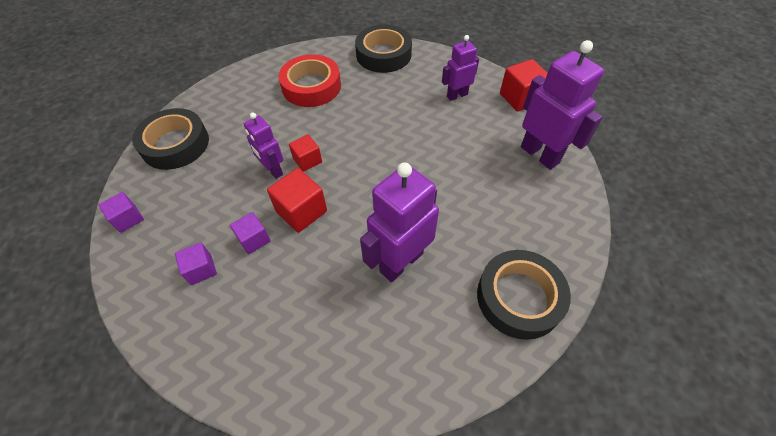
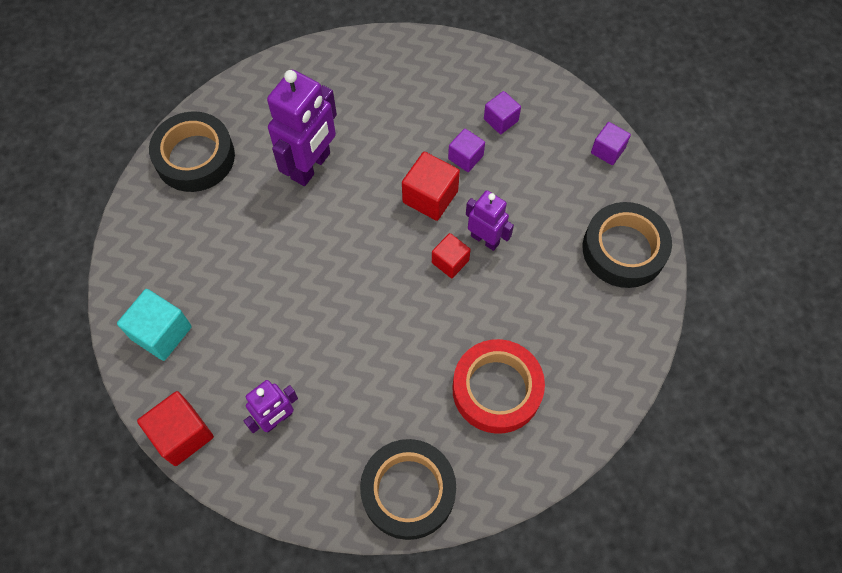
camera: 165 degrees right, 10 degrees up
(540, 154) = (161, 333): purple robot -> turquoise cube

